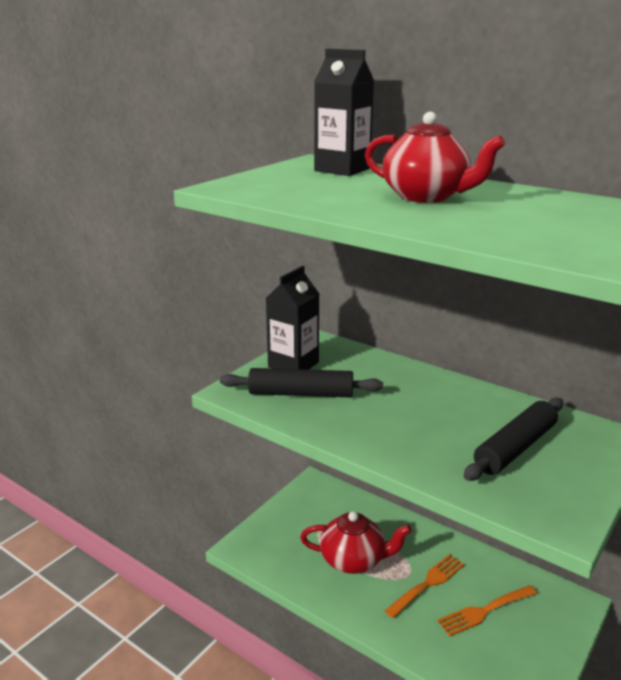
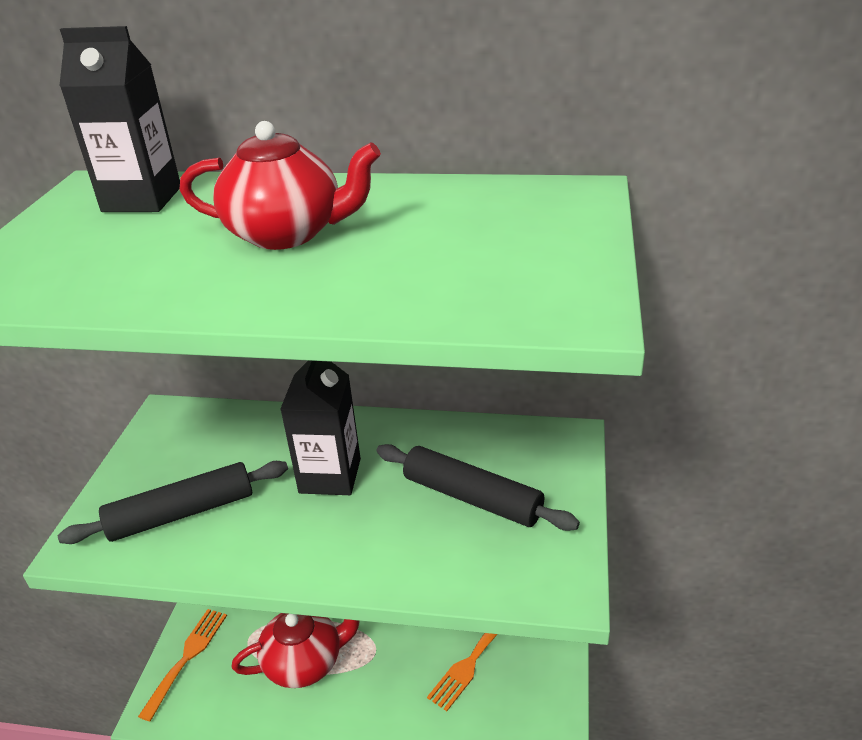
camera: 25 degrees left, 10 degrees up
(293, 365) = (152, 467): black carton -> black carton (330, 476)
(428, 583) = (400, 654): orange fork -> orange fork (187, 657)
(515, 448) = (472, 498): black rolling pin -> black rolling pin turned 75 degrees counterclockwise

